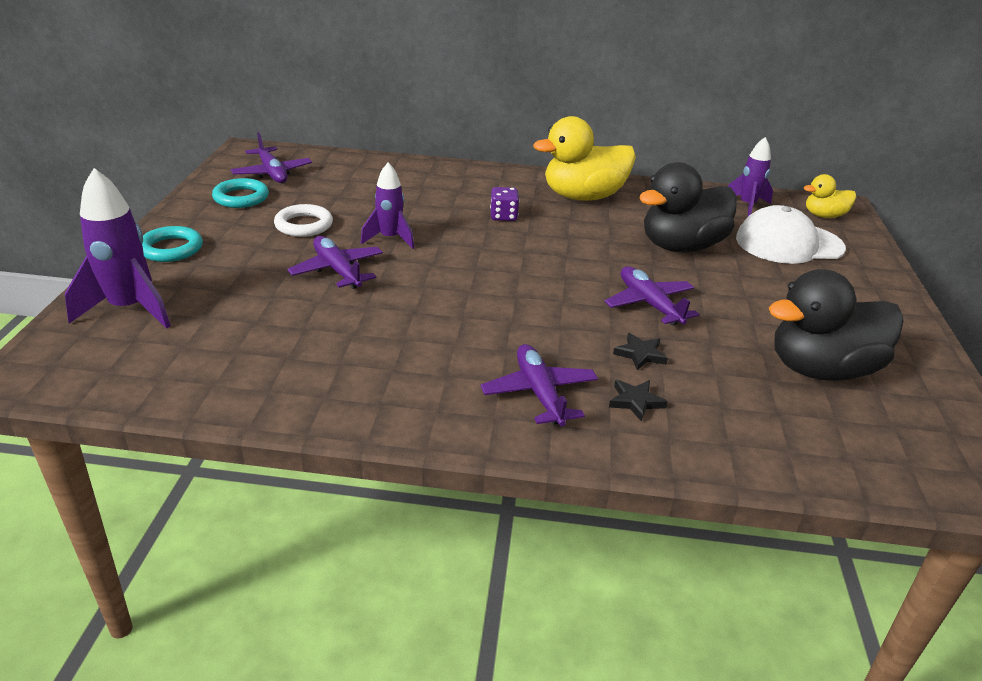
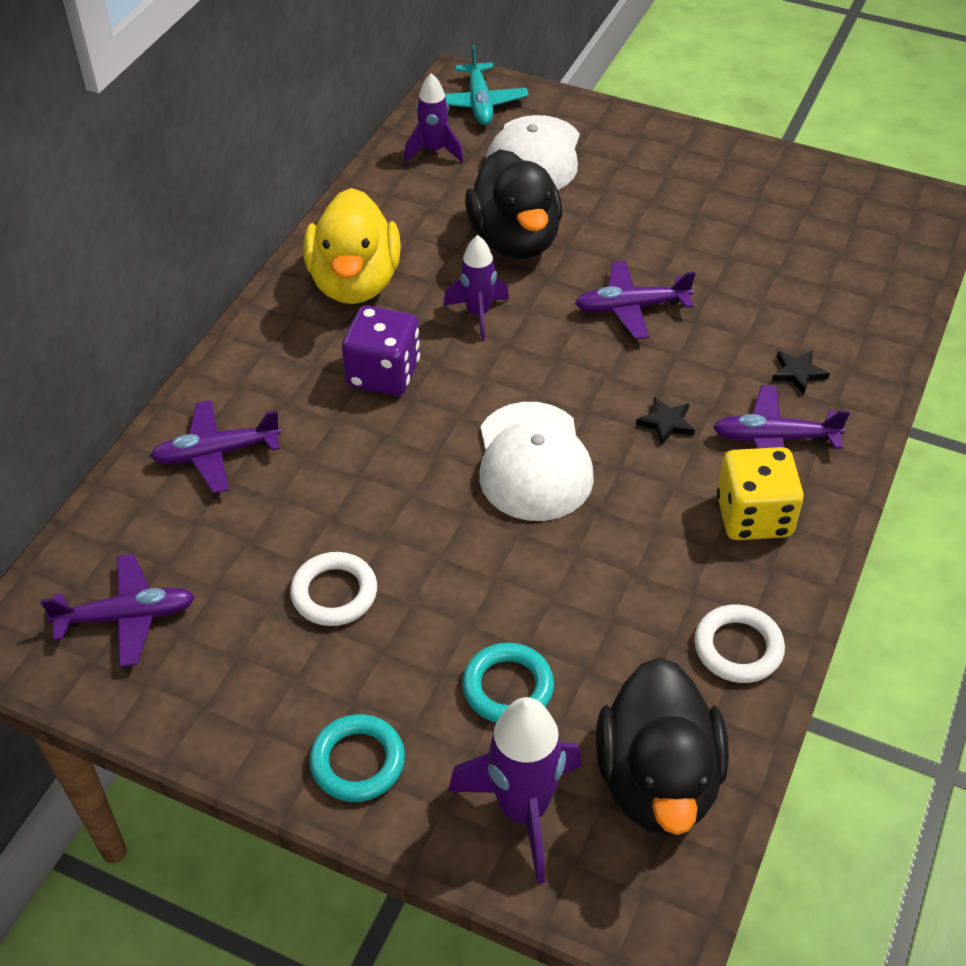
camera: 70 degrees left, 15 degrees up
(241, 197) = (208, 665): turquoise ring -> turquoise ring (508, 687)
(286, 391) = (738, 648): none -> white ring
(337, 270) = (480, 570): purple plane -> purple plane (216, 453)
(390, 239) = (409, 502): purple rocket -> purple rocket (478, 314)
(437, 388) = (753, 516): none -> yellow dice
(450, 279) = (533, 462): none -> white cap
(503, 216) = (383, 374): purple dice -> purple dice, size x1.71
(640, 354) = (722, 345): black star -> black star (666, 423)
(821, 369) = (769, 232): black duck -> black duck (657, 780)
(824, 216) = (479, 103): yellow duck -> turquoise plane

